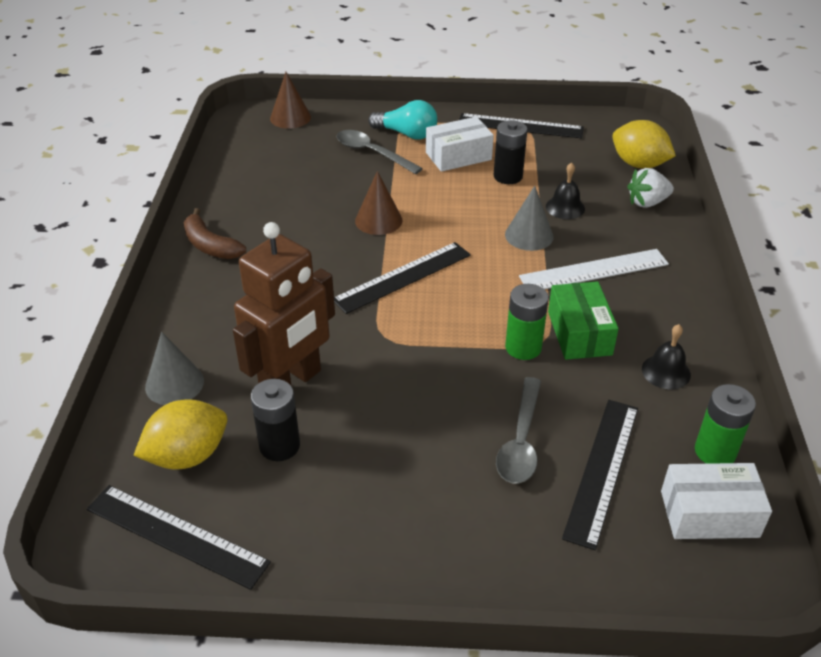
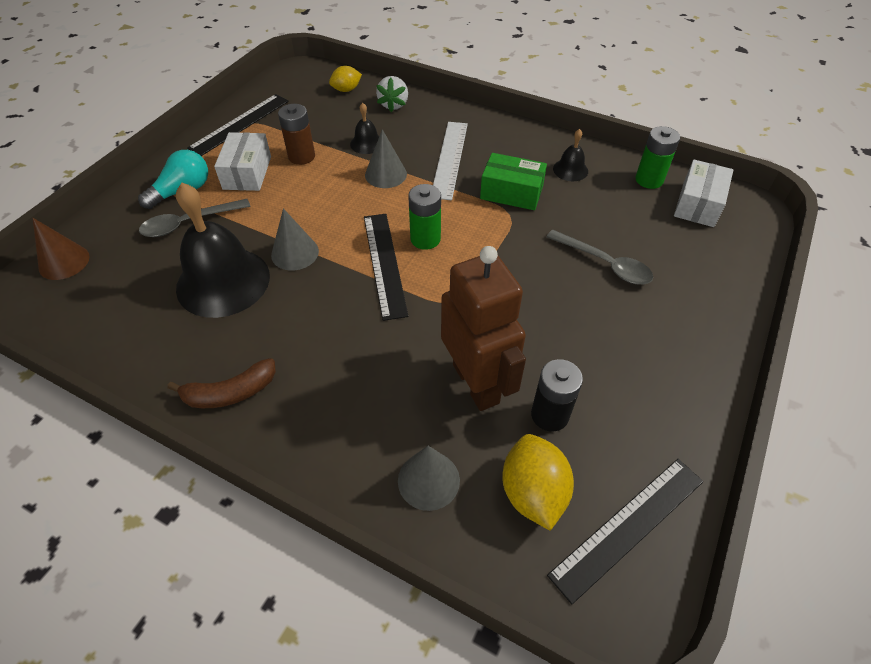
camera: 65 degrees left, 10 degrees up
(319, 196) = (223, 281): none -> black bell
(378, 220) = (295, 253): brown cone -> grey cone
(508, 176) = (301, 156): black battery -> brown battery
(523, 347) = (510, 226): green battery -> green battery (425, 239)
(602, 470) = (646, 235): black ruler -> none
(638, 164) = (346, 90): yellow lemon -> yellow lemon, size x0.62

